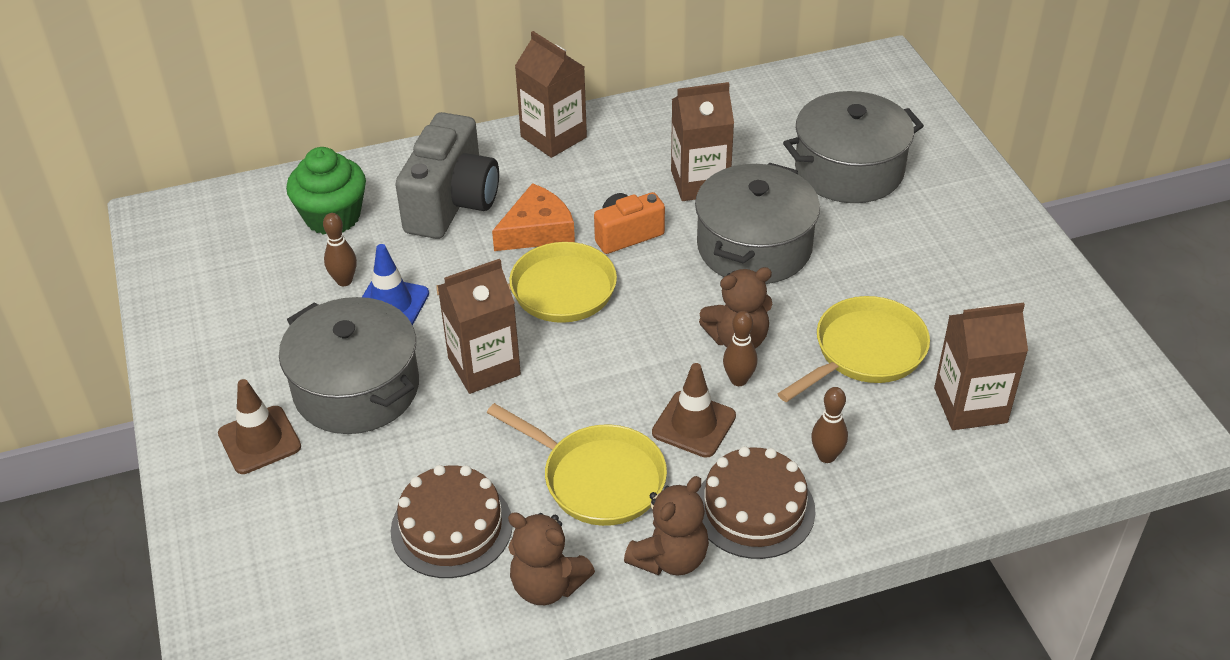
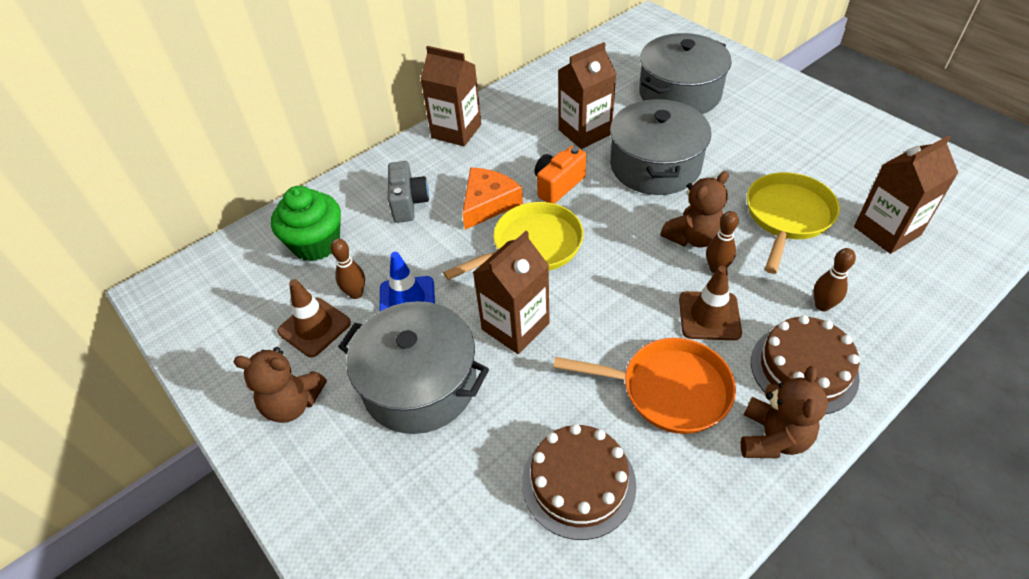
camera: 20 degrees left, 5 degrees up
(259, 440) = (359, 465): brown traffic cone -> brown traffic cone (314, 327)
(452, 203) = (408, 203): grey camera -> grey camera, size x0.57
(547, 585) = (693, 505): brown teddy bear -> brown teddy bear (292, 403)
(597, 478) = (668, 390): yellow pan -> orange pan

